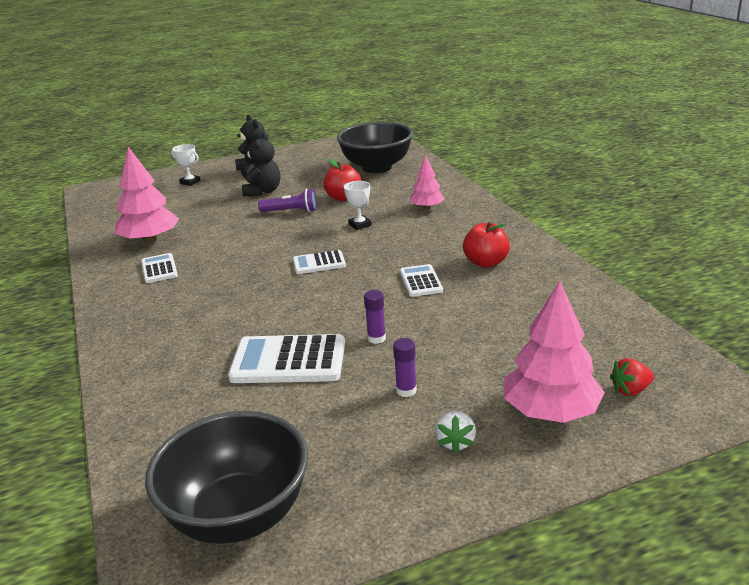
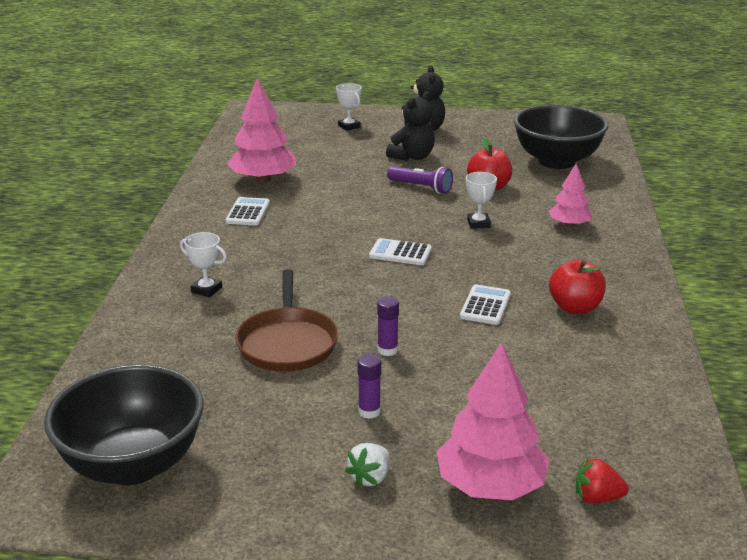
camera: 25 degrees right, 0 degrees up
(176, 341) = (206, 290): none -> white trophy
(288, 361) = (287, 343): white calculator -> brown pan

